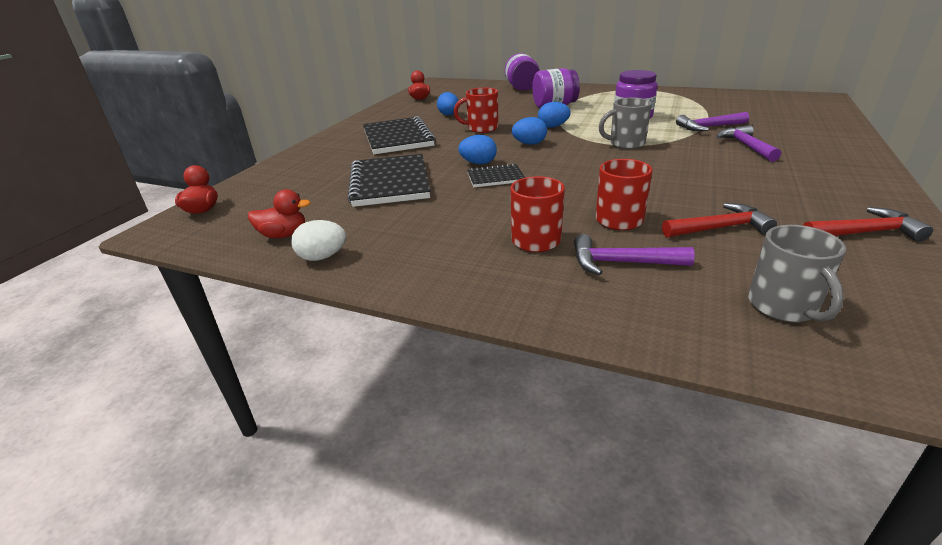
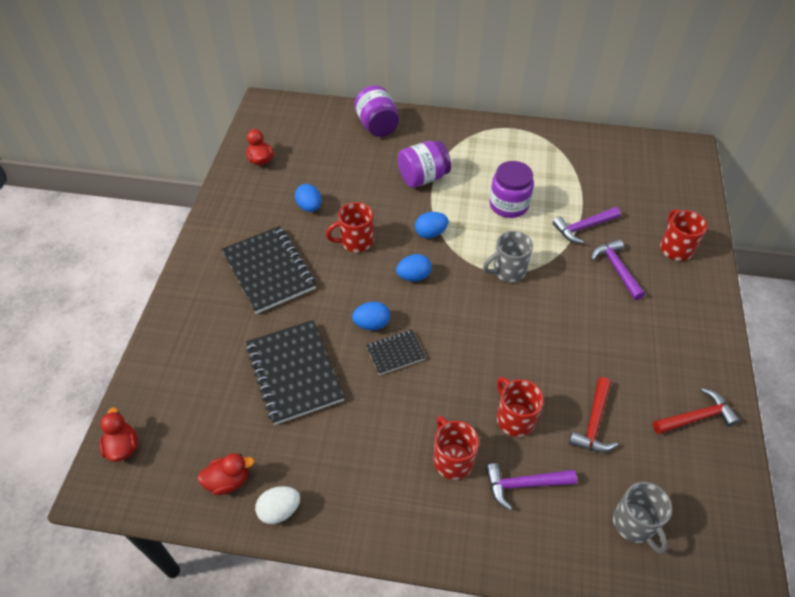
camera: 15 degrees left, 20 degrees up
(719, 228) = (594, 423): red hammer -> red hammer turned 135 degrees clockwise
(814, 138) = (675, 248): none -> red mug

